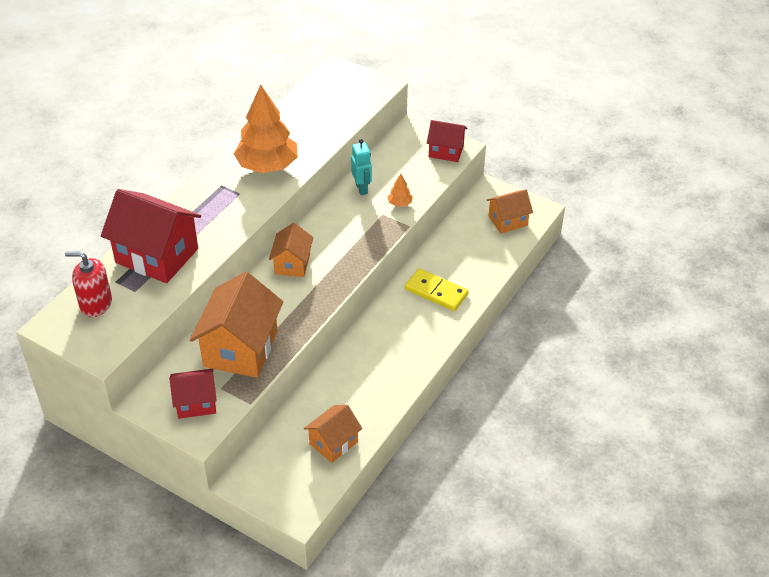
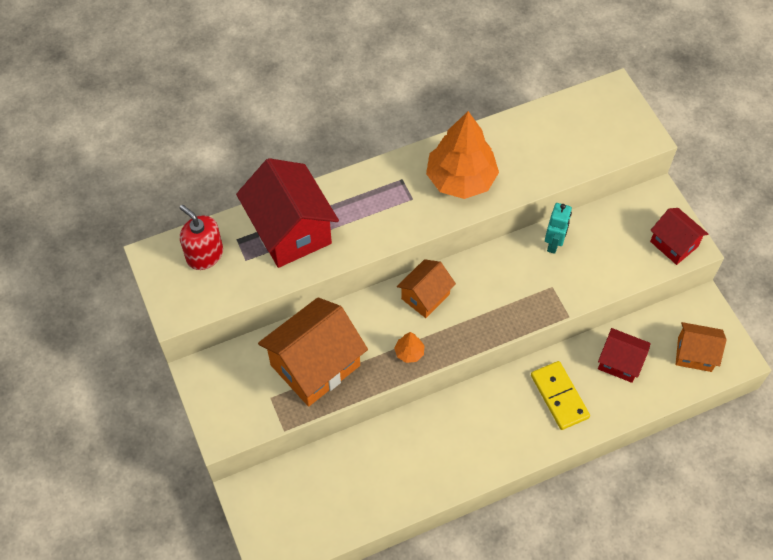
camera: 35 degrees right, 15 degrees up
(196, 403) = (239, 400): red house -> red house (620, 362)
(333, 443) = (347, 504): orange house -> none
(399, 203) = (579, 283): orange tree -> orange tree (409, 352)

